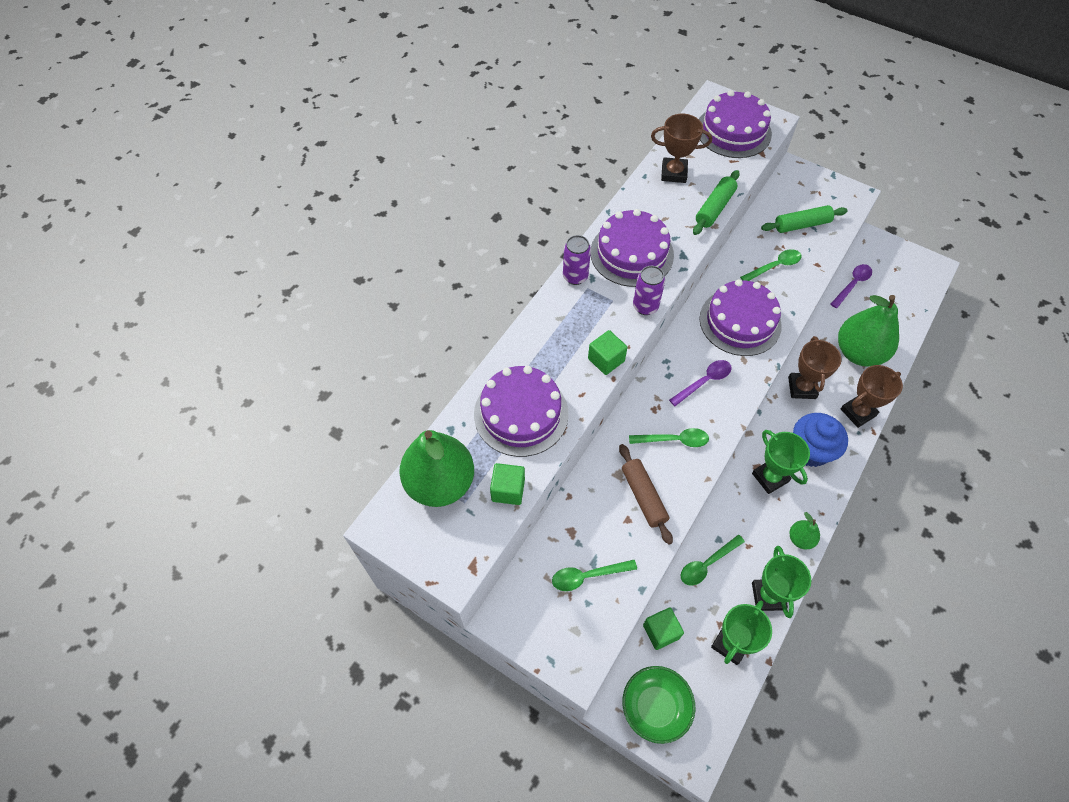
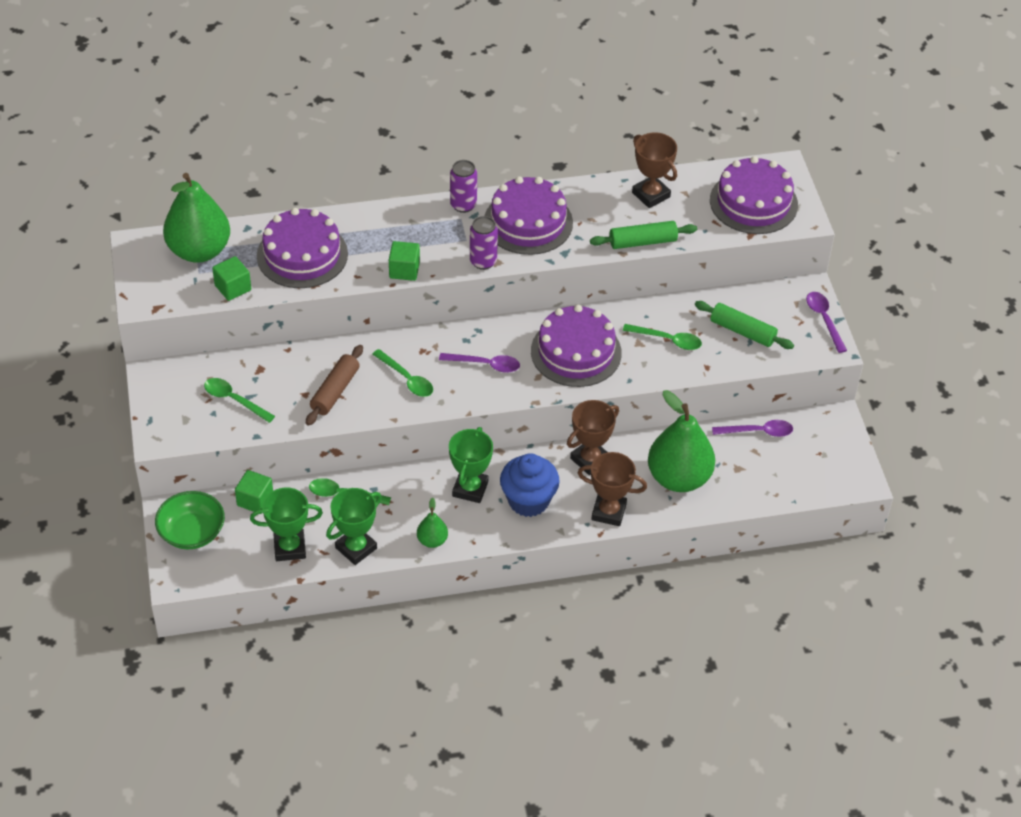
camera: 45 degrees right, 10 degrees down
(827, 181) = (824, 320): none -> purple spoon

